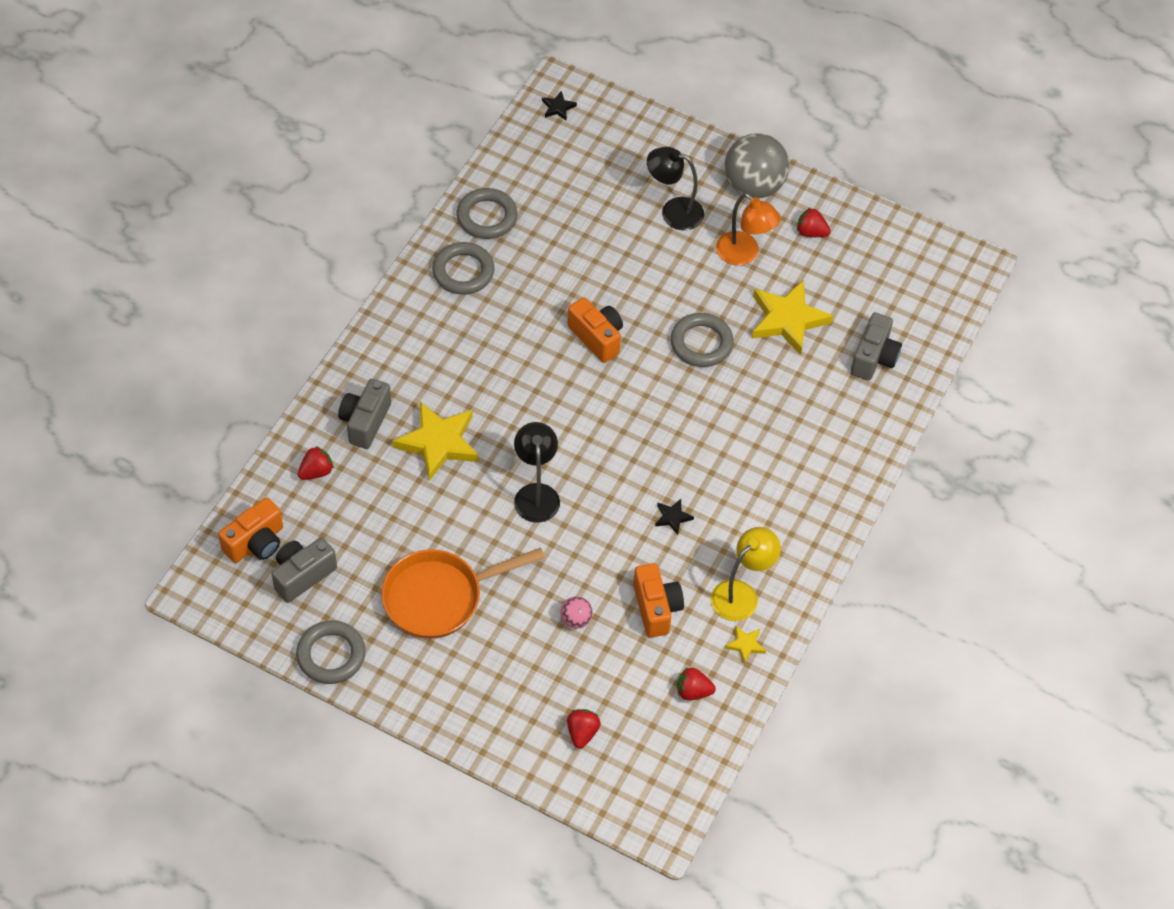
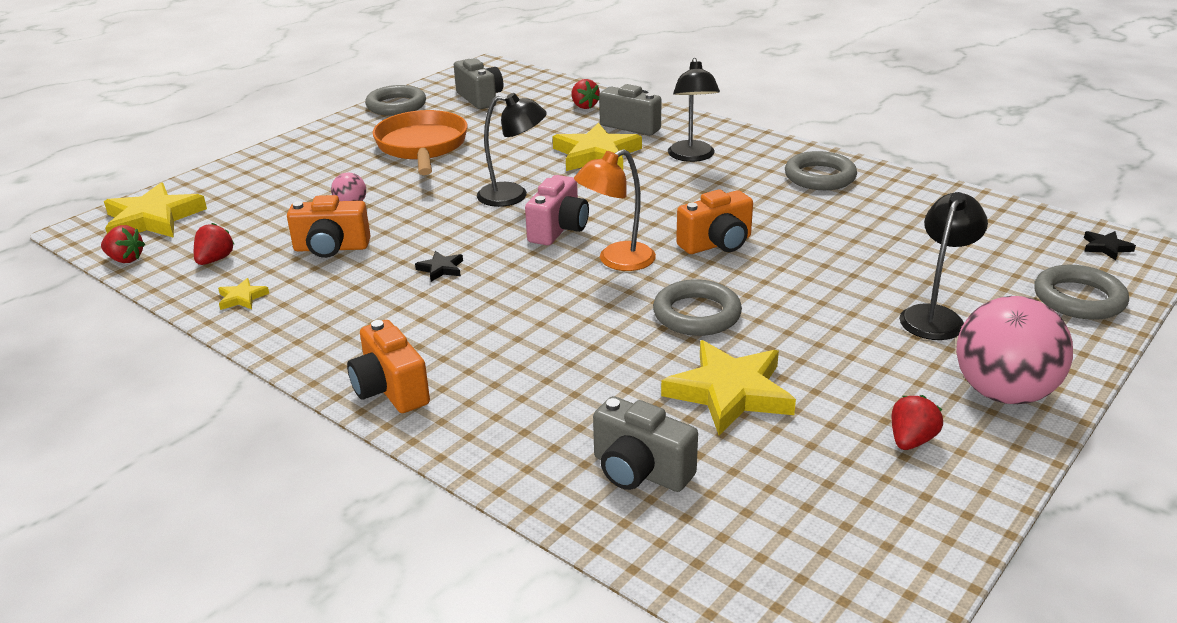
camera: 105 degrees right, 25 degrees down
(256, 543) = (522, 84): orange camera -> orange camera (390, 390)
(433, 366) = (692, 156): none -> black lamp
(487, 217) = (903, 193): grey ring -> grey ring (1078, 299)
(582, 733) = (226, 199): red strawberry -> red strawberry (125, 259)
(592, 448) = (558, 229): none -> pink camera
(632, 780) = (153, 219): none -> yellow star
(741, 594) = (309, 302): yellow lamp -> none
(744, 254) = (858, 367): orange lamp -> orange lamp (616, 261)
(753, 186) = (1003, 393): grey ball -> pink ball

